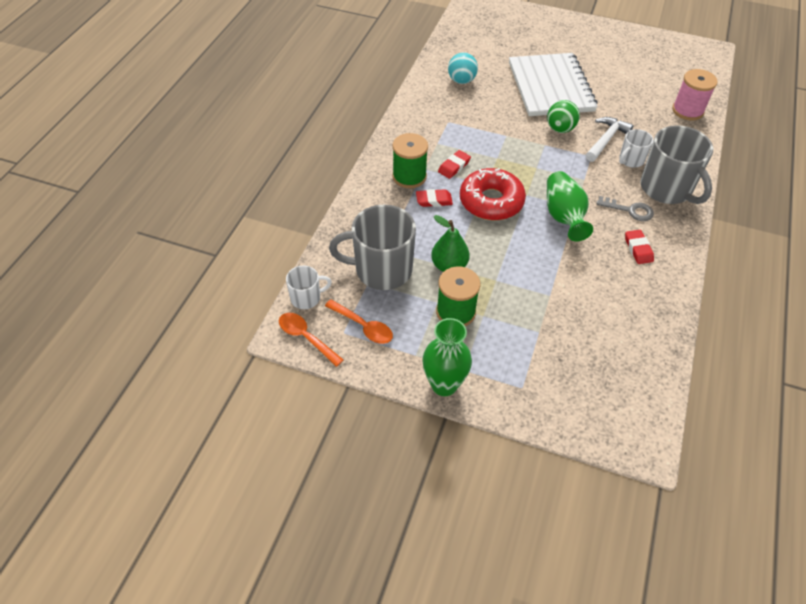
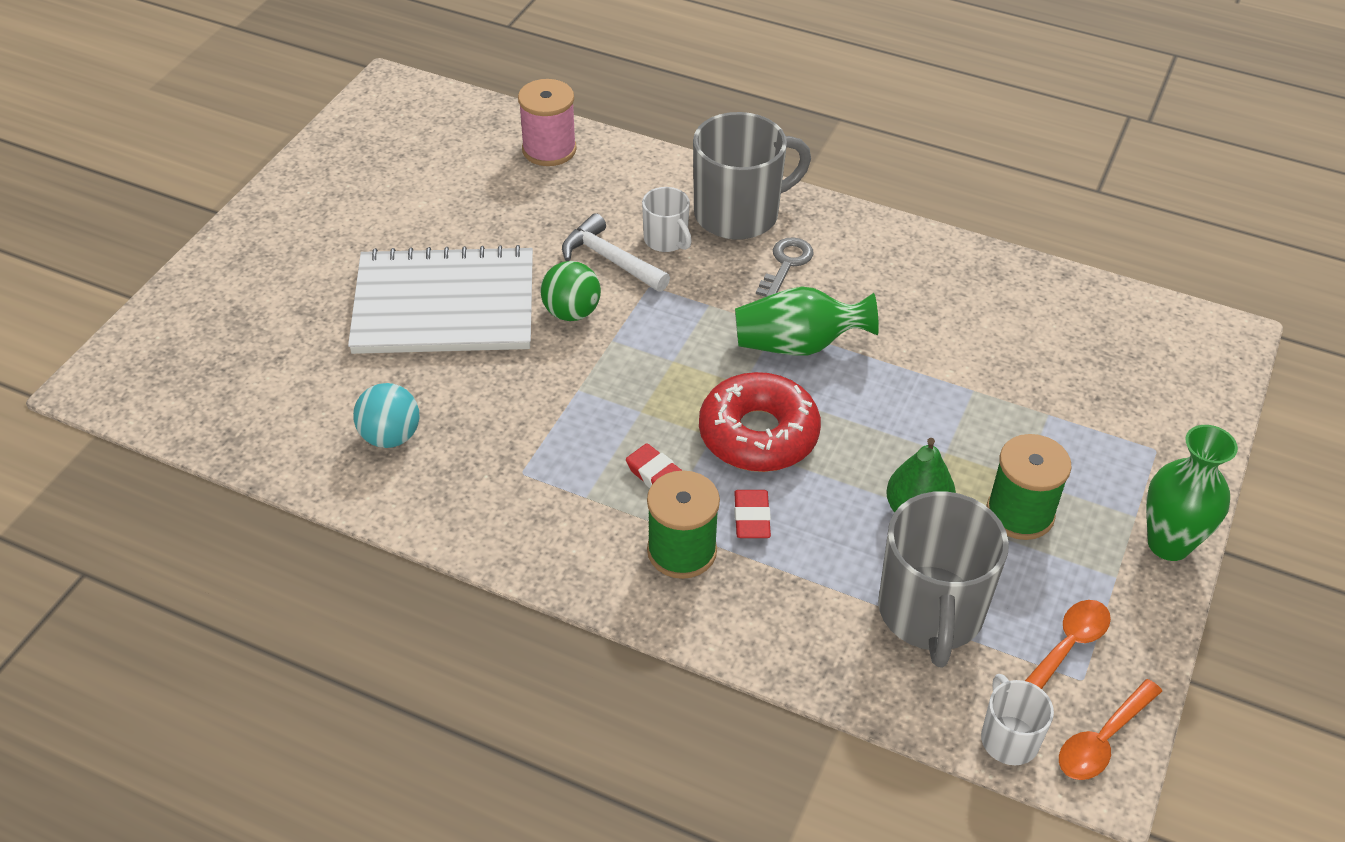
camera: 85 degrees left, 5 degrees down
(638, 249) = (871, 272): red eraser -> none

